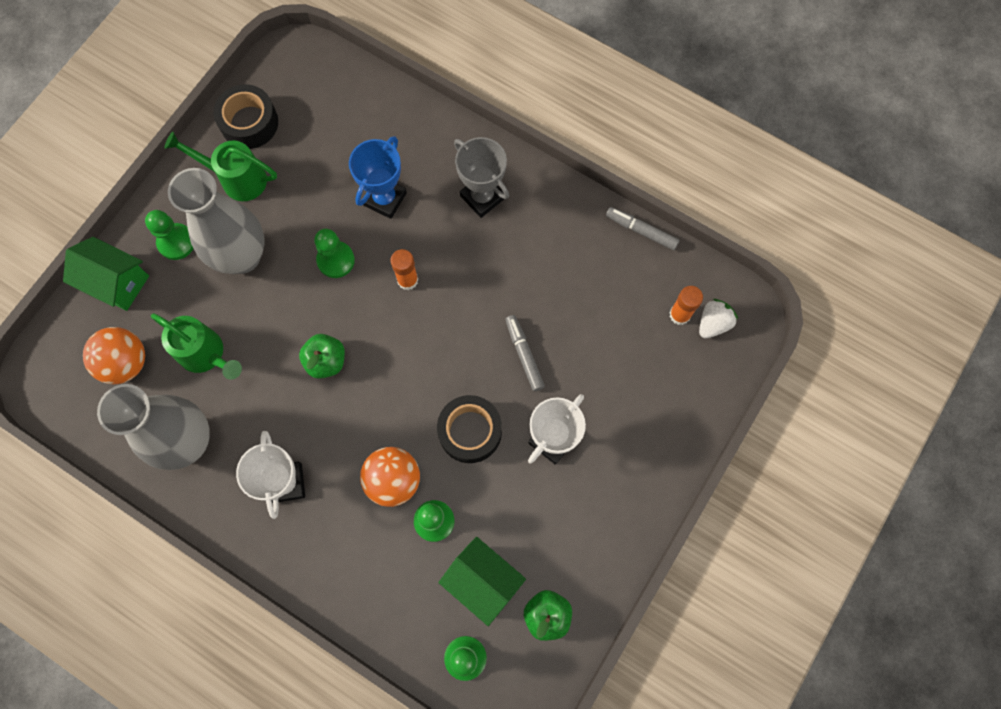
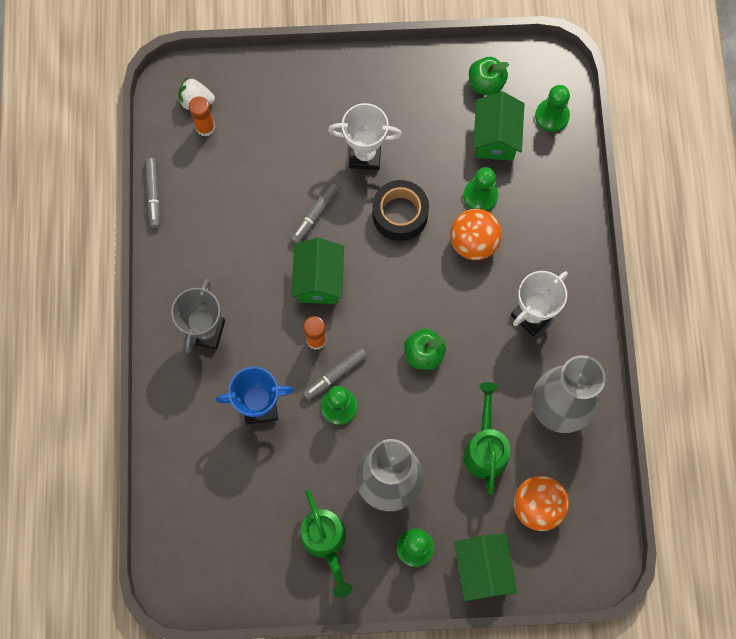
camera: 125 degrees left, 0 degrees up
(249, 123) = (268, 573): black tape -> none
(365, 275) = (335, 375): none -> grey marker
(460, 318) = (319, 280): none -> green house

